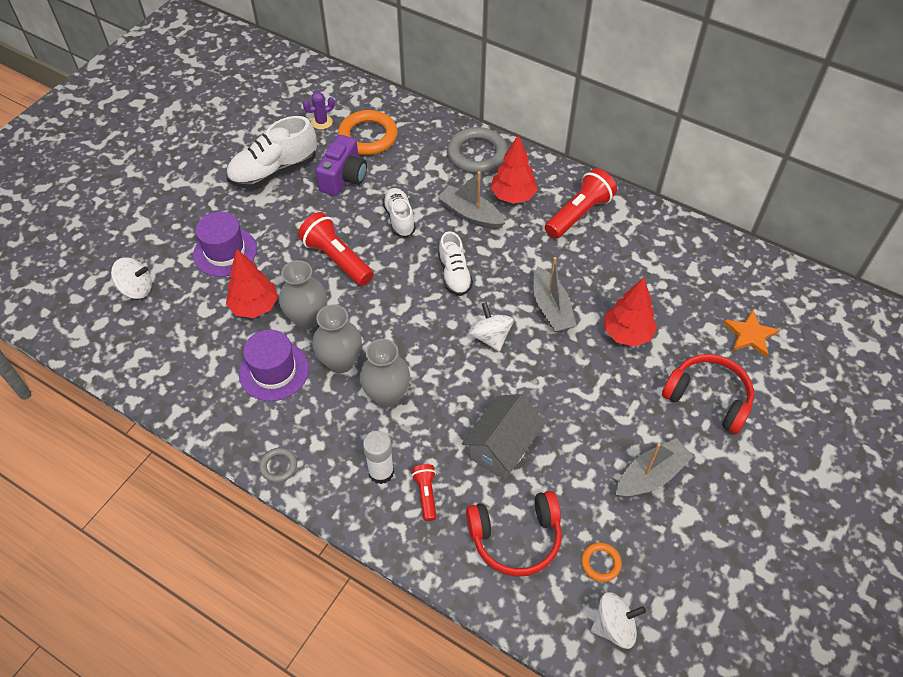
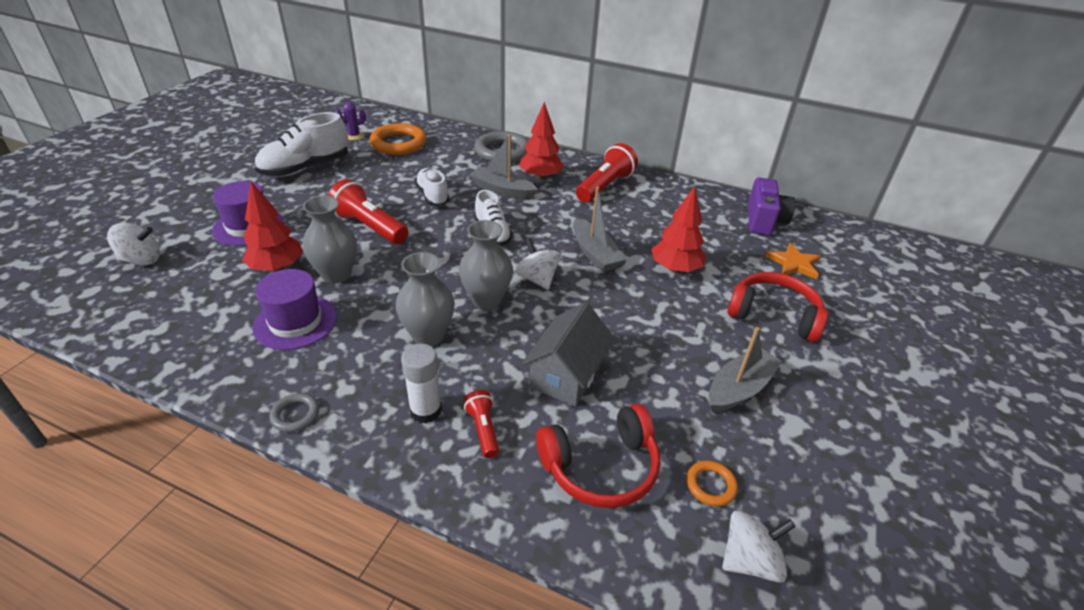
camera: 10 degrees left, 15 degrees down
(341, 362) = (374, 309): grey vase -> grey vase (486, 300)
(344, 178) = (376, 170): purple camera -> purple camera (764, 221)

